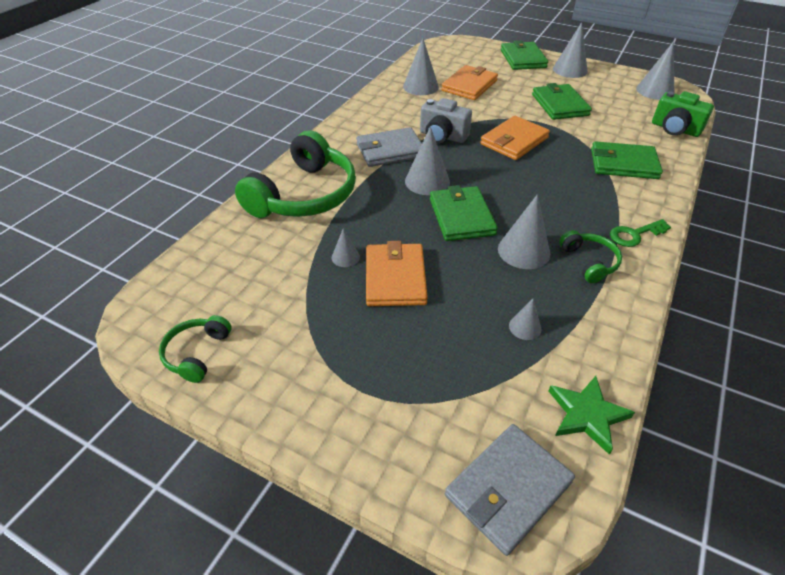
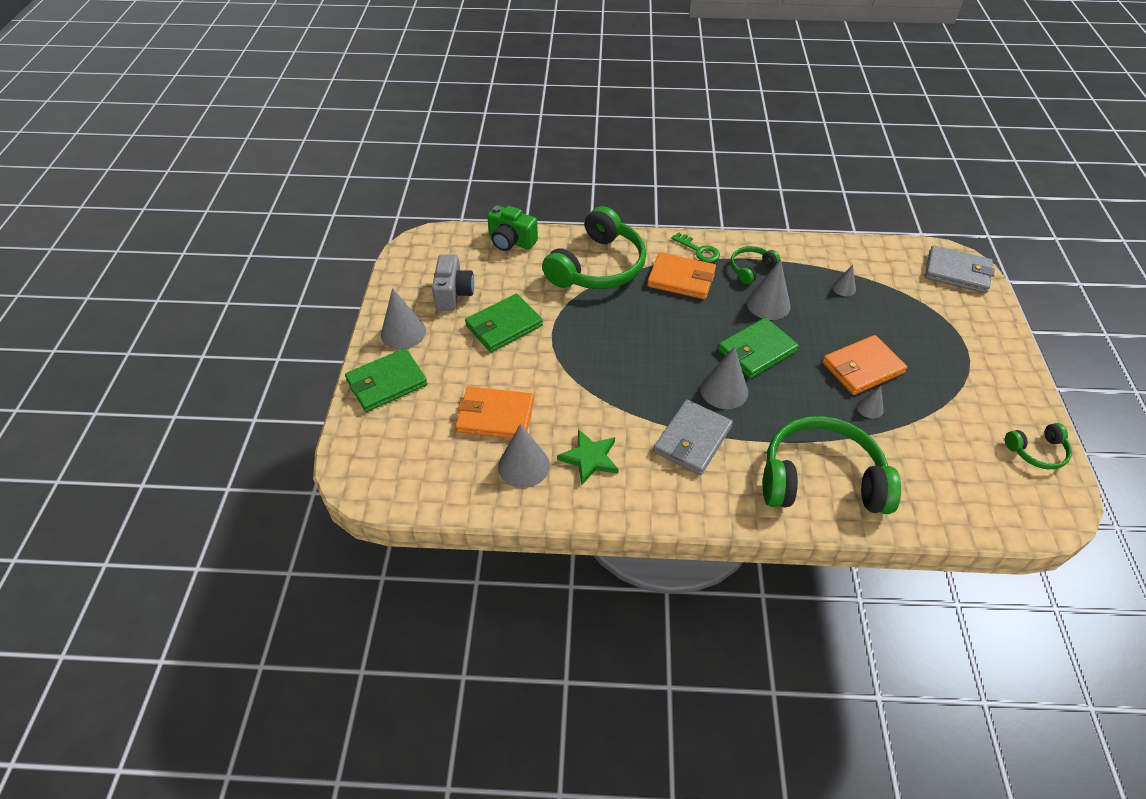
camera: 115 degrees left, 5 degrees up
(390, 150) = (692, 440): grey wallet -> grey wallet turned 75 degrees clockwise
(442, 136) = (634, 404): grey camera -> grey camera (453, 294)
(514, 141) = (605, 345): orange wallet -> orange wallet (681, 279)
(587, 415) = (883, 252): green star -> green star (590, 458)
(623, 164) = (598, 266): green wallet -> green headphones
(655, 91) = (430, 260): grey cone -> none
(675, 129) = (511, 241): green camera -> green camera turned 105 degrees clockwise

